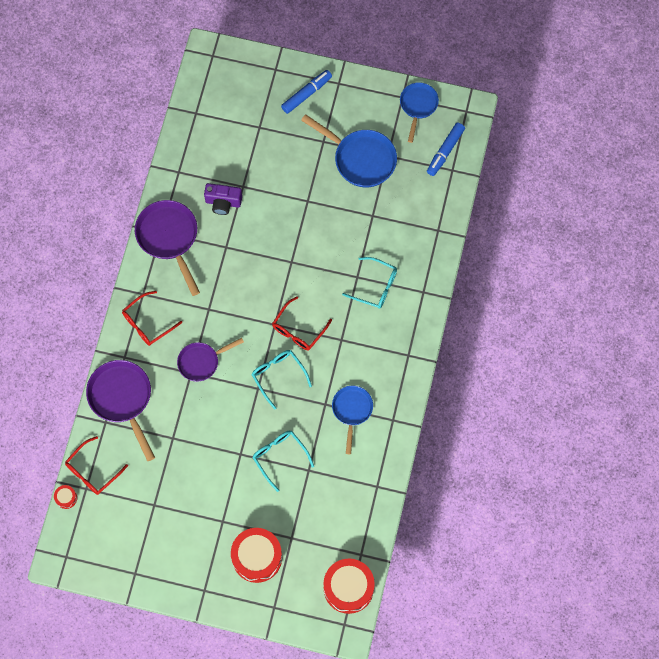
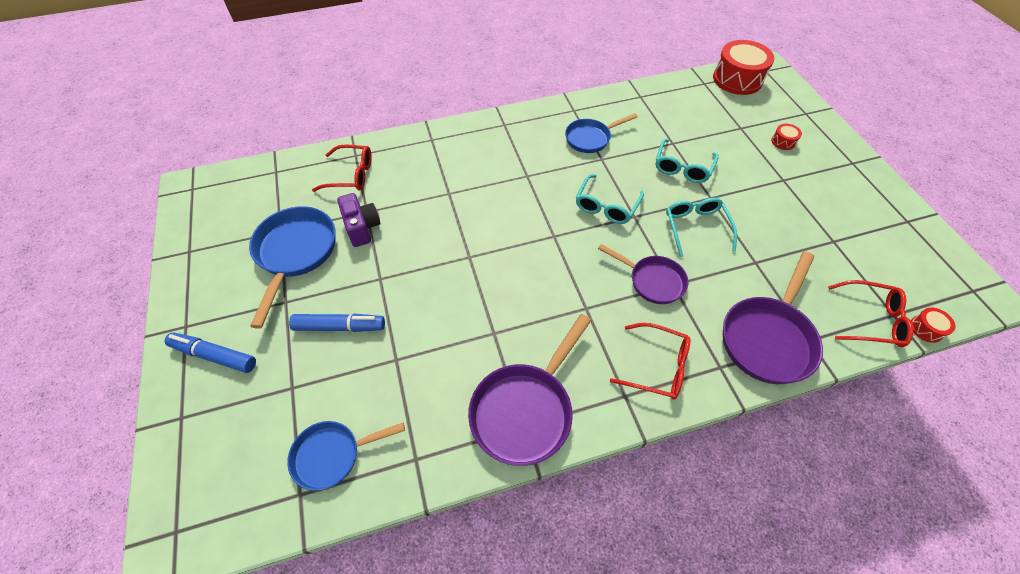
camera: 120 degrees left, 15 degrees down
(223, 202) = (433, 370): purple camera -> purple camera (362, 227)
(257, 557) = (783, 141): red drum -> red drum, size x0.44
(298, 329) = (543, 213): red glasses -> red glasses (351, 175)
(375, 286) = (450, 175): turquoise glasses -> turquoise glasses (696, 228)
(418, 106) = (198, 232): blue pan -> blue pan (332, 455)
(445, 151) = (253, 185): blue marker -> blue marker (340, 327)

